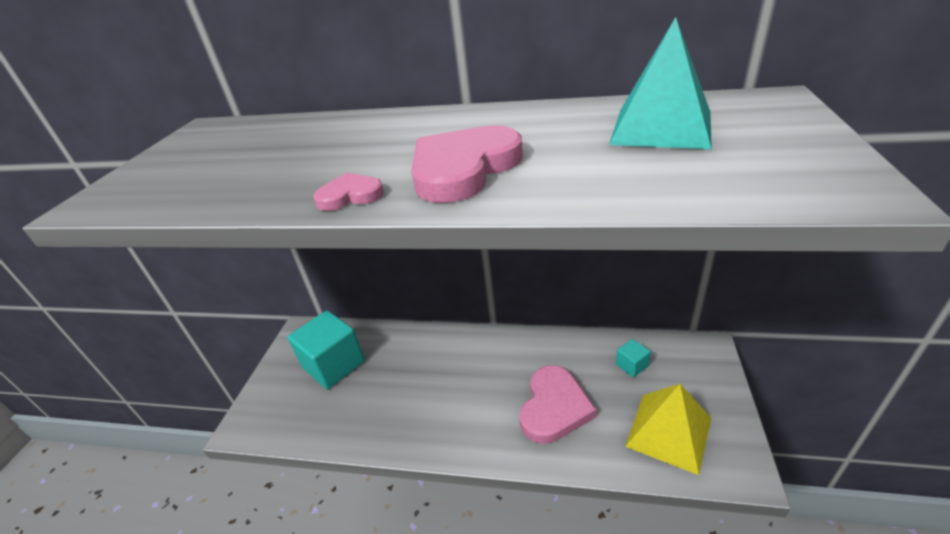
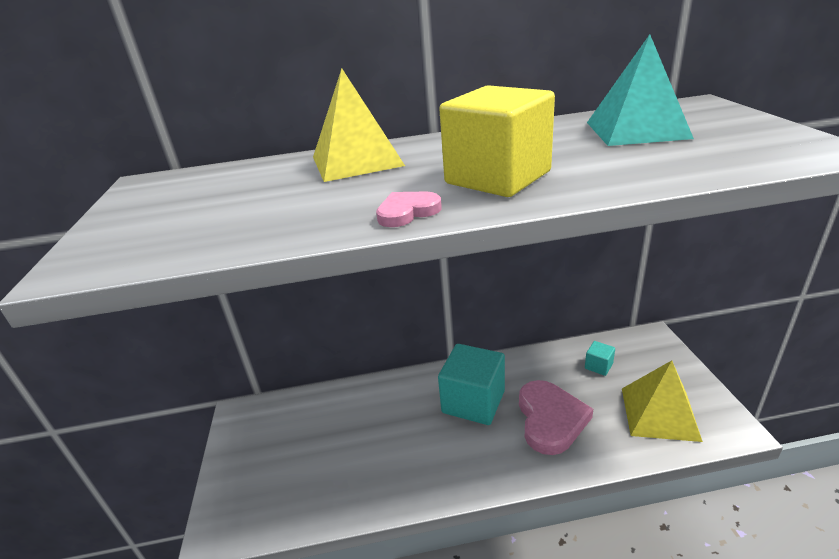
camera: 20 degrees left, 5 degrees down
(334, 364) = (298, 437): turquoise cube -> turquoise cube (473, 401)
(369, 129) = (356, 161): none -> yellow pyramid
(463, 169) = (497, 178): pink heart -> yellow cube

